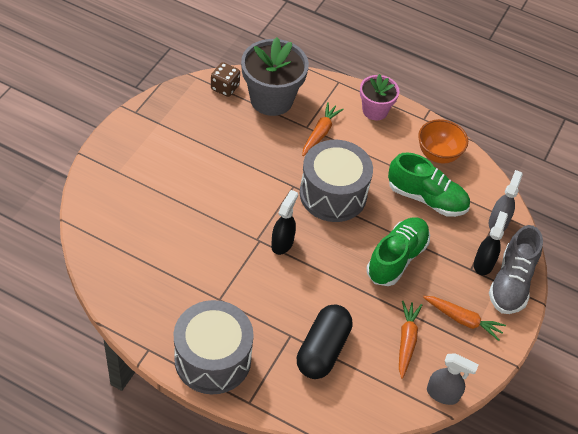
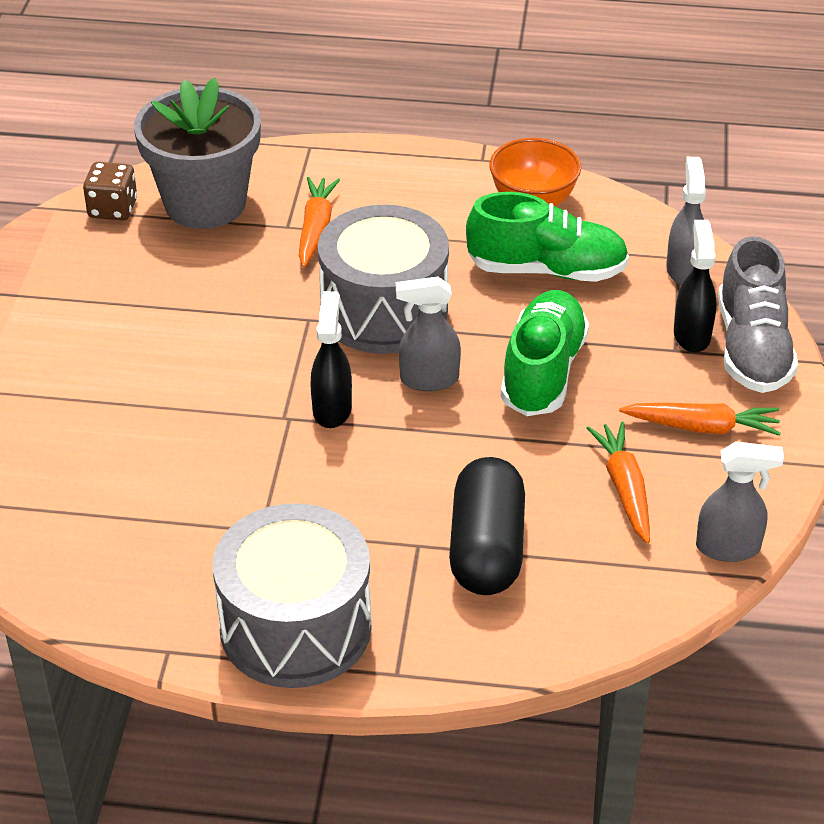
camera: 15 degrees left, 10 degrees down
(337, 242) = (428, 379): none -> grey spray bottle
(375, 110) = (393, 170): pink flower pot -> none

